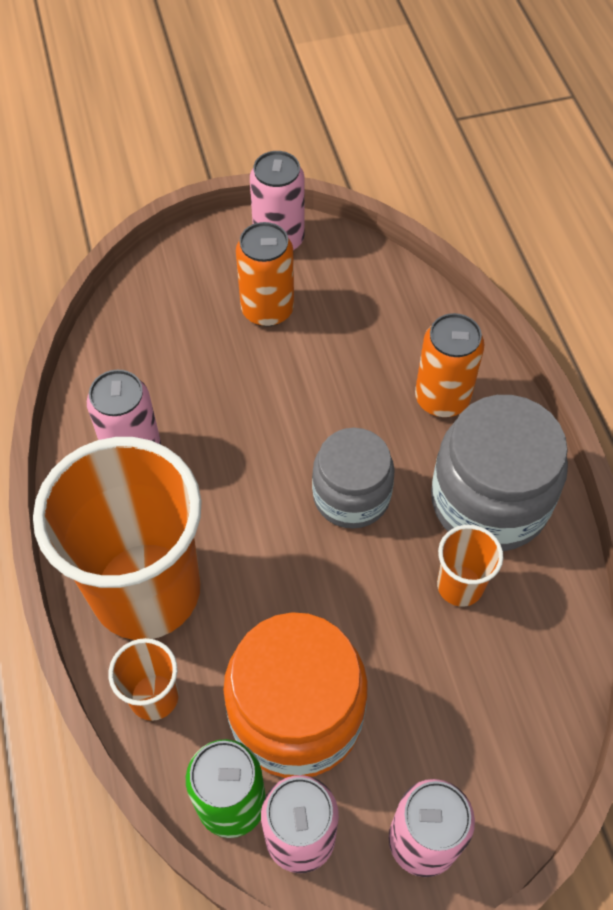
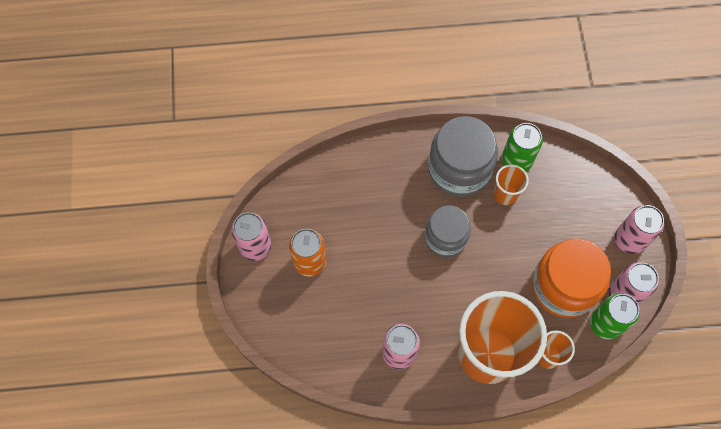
camera: 80 degrees left, 10 degrees up
(442, 398) = (391, 177): orange can -> none
(534, 597) = (516, 161): none -> green can

